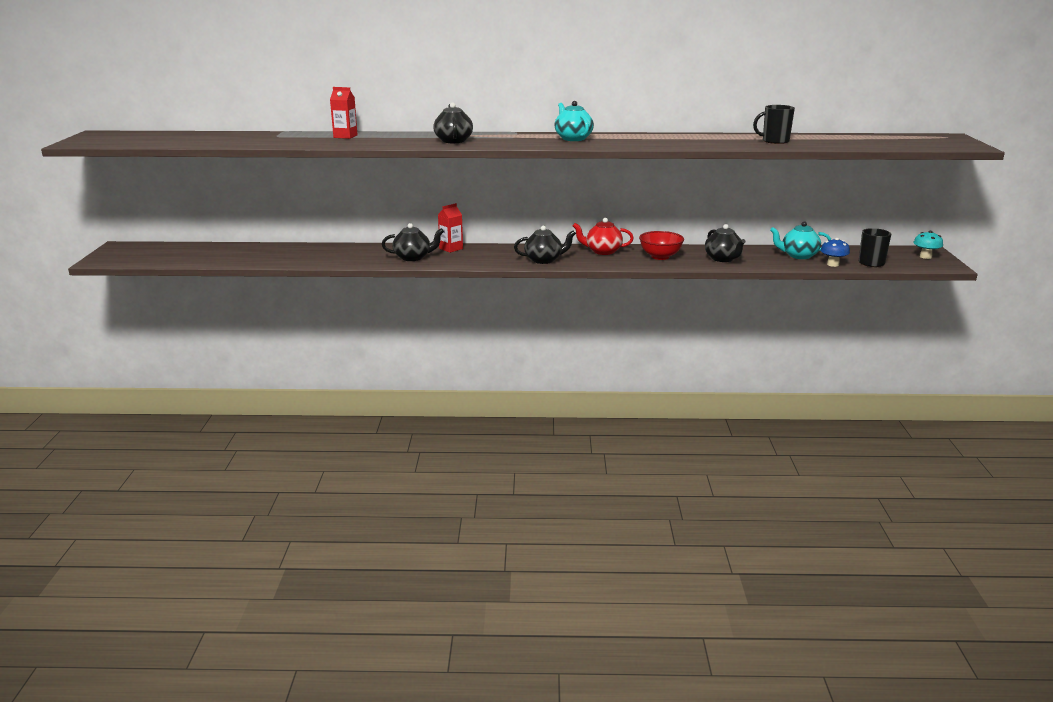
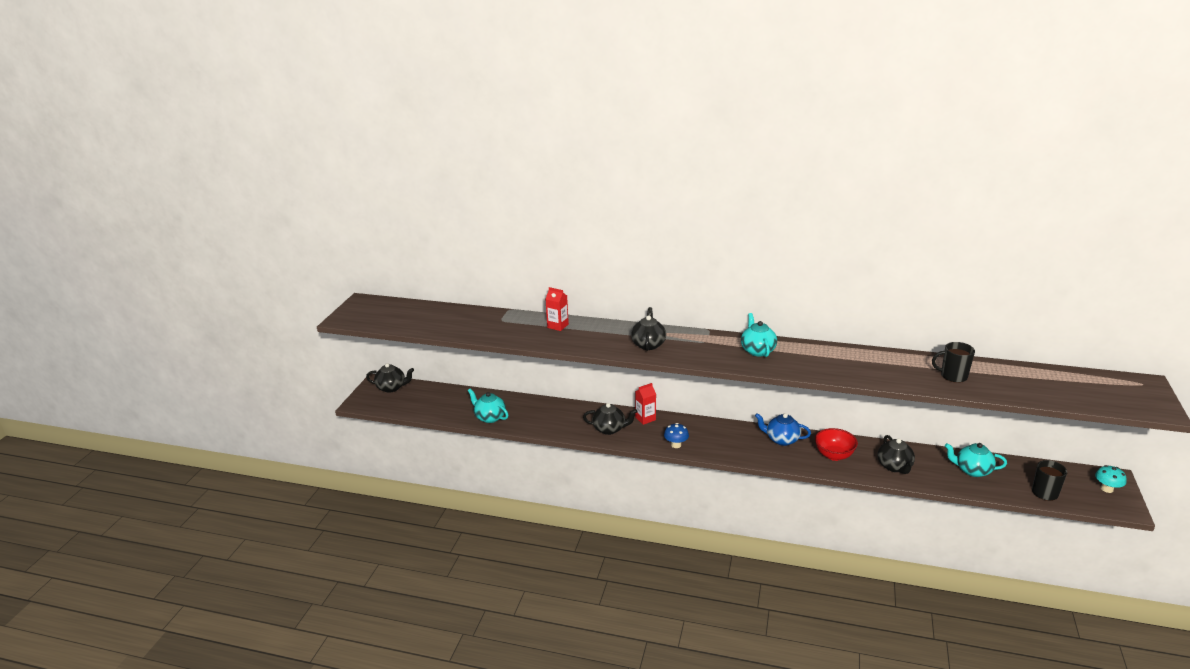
camera: 15 degrees right, 5 degrees up
(268, 259) = (490, 417): none -> turquoise teapot
(544, 260) = (724, 447): black teapot -> black teapot (392, 388)
(602, 251) = (781, 439): red teapot -> blue teapot
(833, 264) = (1003, 490): blue mushroom -> blue mushroom (676, 445)

